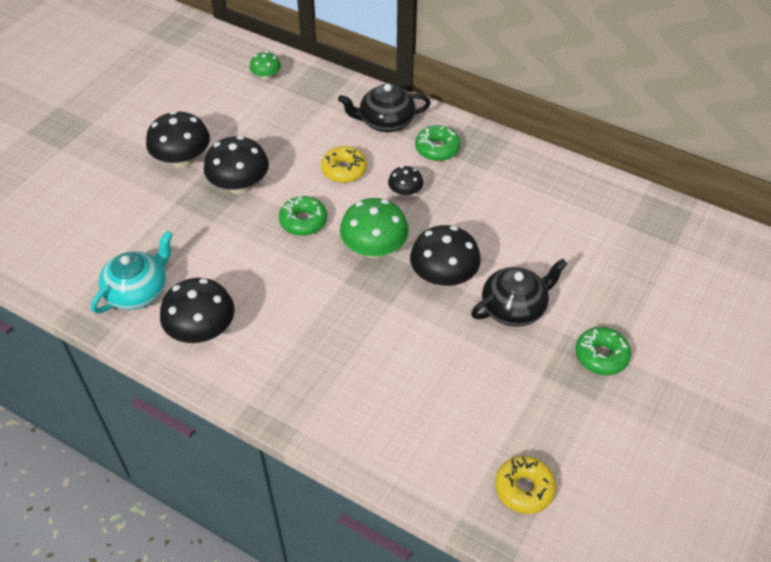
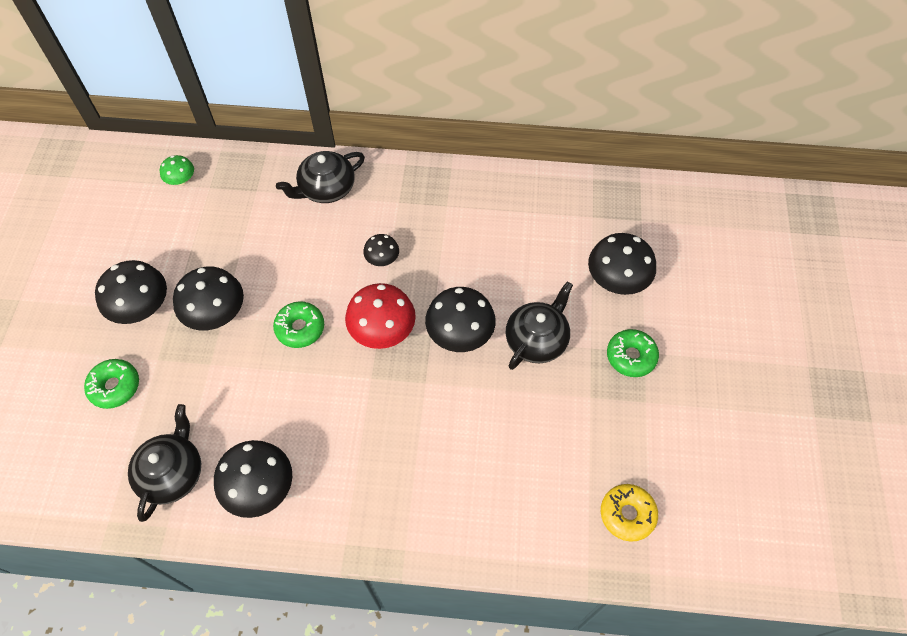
camera: 25 degrees left, 10 degrees up
(138, 291) = (172, 473): turquoise teapot -> black teapot
(344, 170) = (312, 257): yellow donut -> none
(374, 249) = (382, 331): green mushroom -> red mushroom
(437, 149) = (389, 200): green donut -> green donut (115, 387)
(622, 286) = (616, 280): none -> black mushroom

